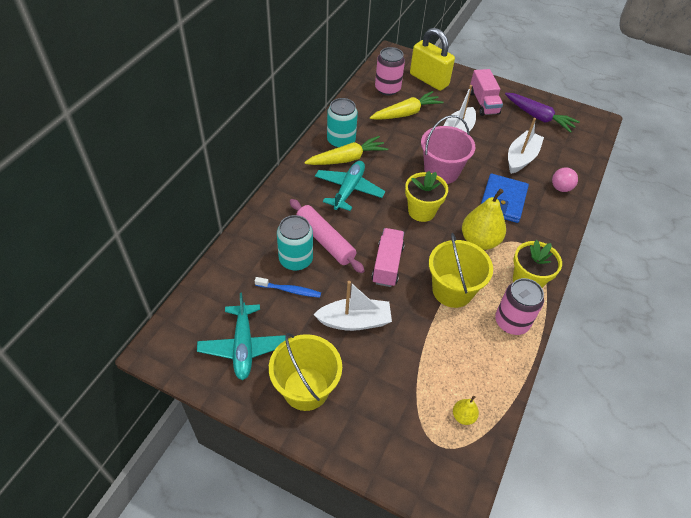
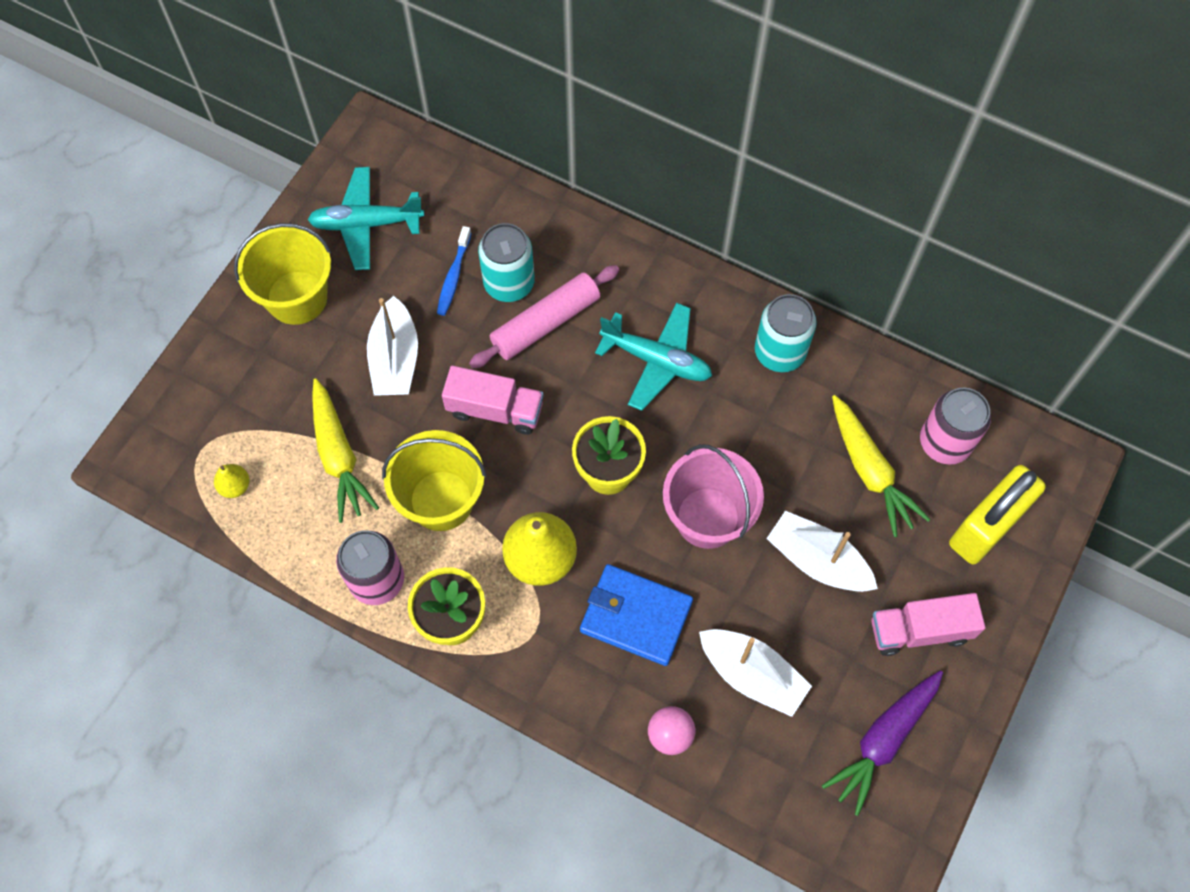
camera: 95 degrees right, 15 degrees up
(347, 159) = (733, 360): yellow carrot -> yellow carrot (339, 456)

